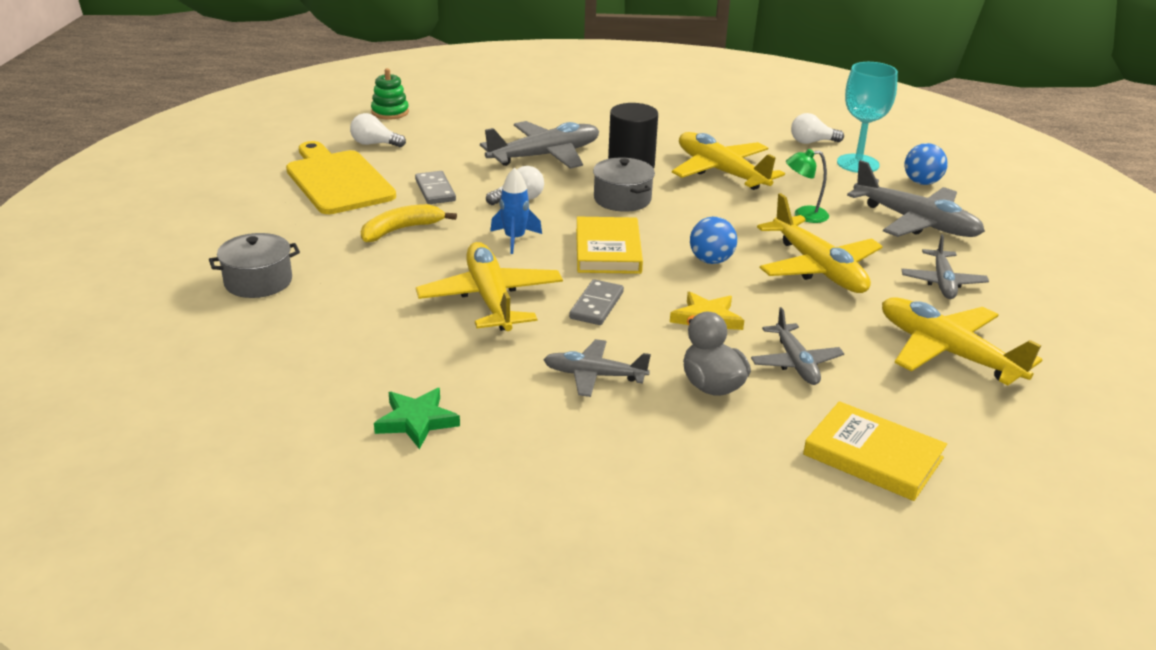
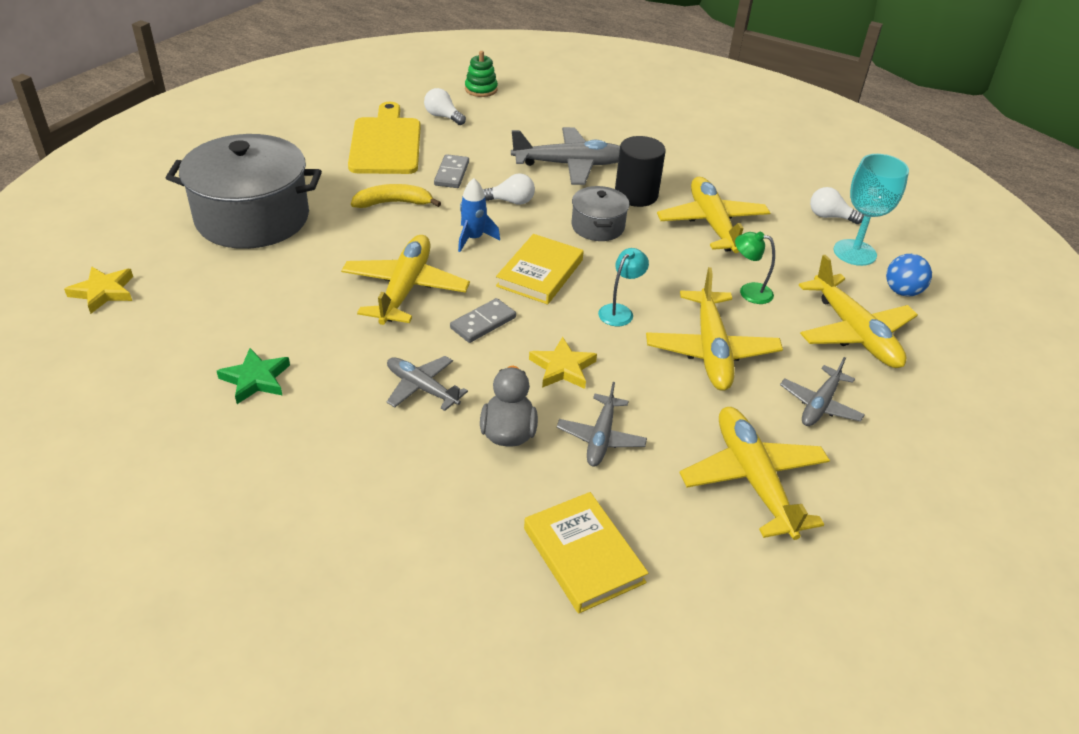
camera: 25 degrees right, 10 degrees up
(152, 396) = (103, 292): none -> yellow star
(258, 281) = (252, 218): grey pot -> grey pot, size x2.03
(711, 260) = (620, 311): blue ball -> turquoise lamp
(915, 222) = (854, 332): grey plane -> yellow plane

